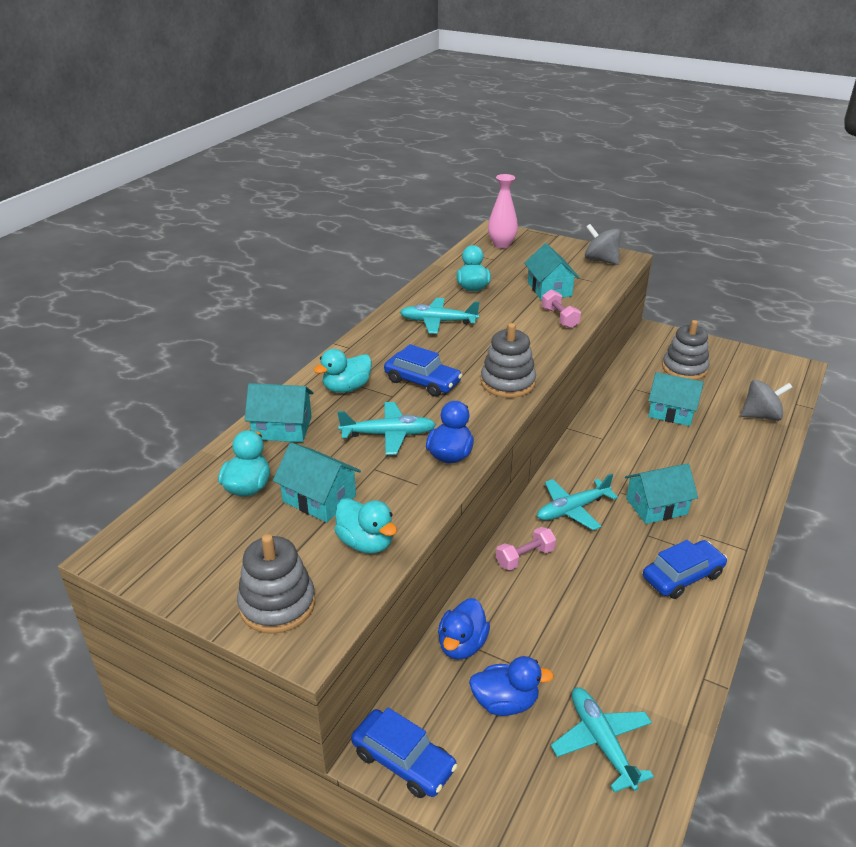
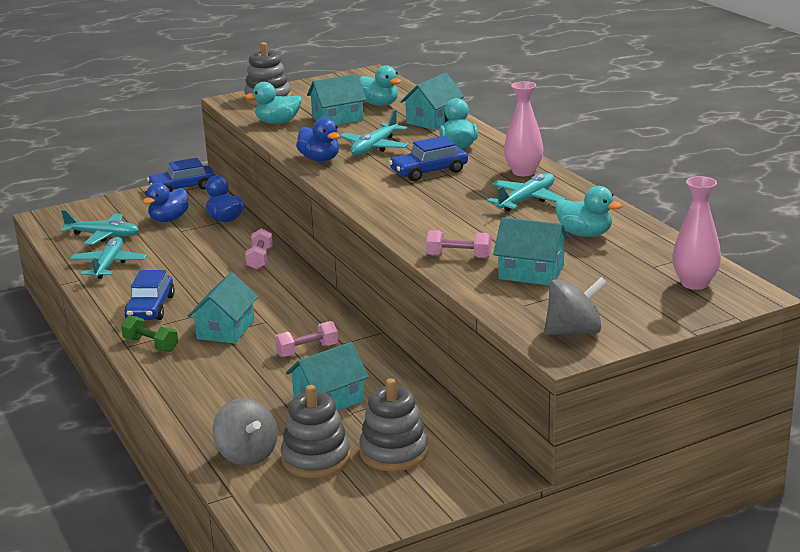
camera: 125 degrees right, 10 degrees down
(382, 339) = (523, 172): none -> pink vase
(507, 383) = (379, 200): grey stacking toy -> grey stacking toy (316, 459)
(572, 509) = (277, 293): turquoise plane -> turquoise plane (109, 265)
(631, 449) = (307, 350): none -> pink dumbbell
(727, 535) = (151, 345): none -> green dumbbell
(761, 416) = (247, 454): grey spinning top -> grey spinning top turned 60 degrees counterclockwise

